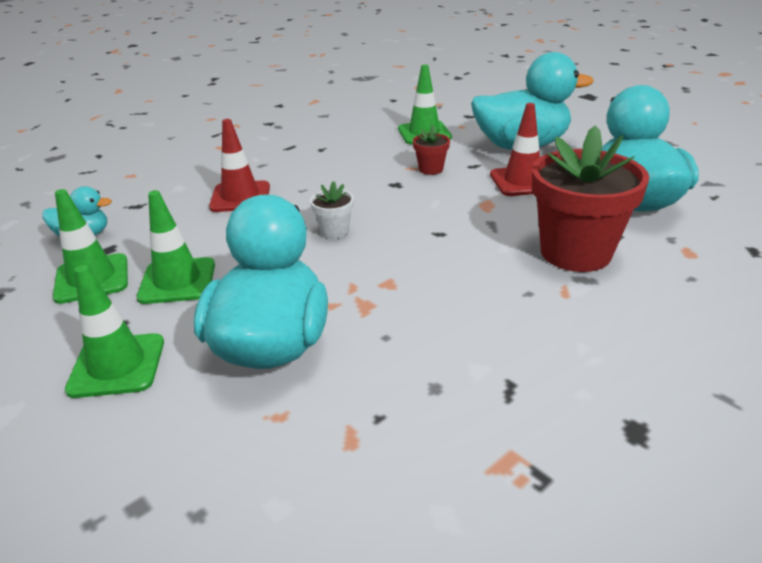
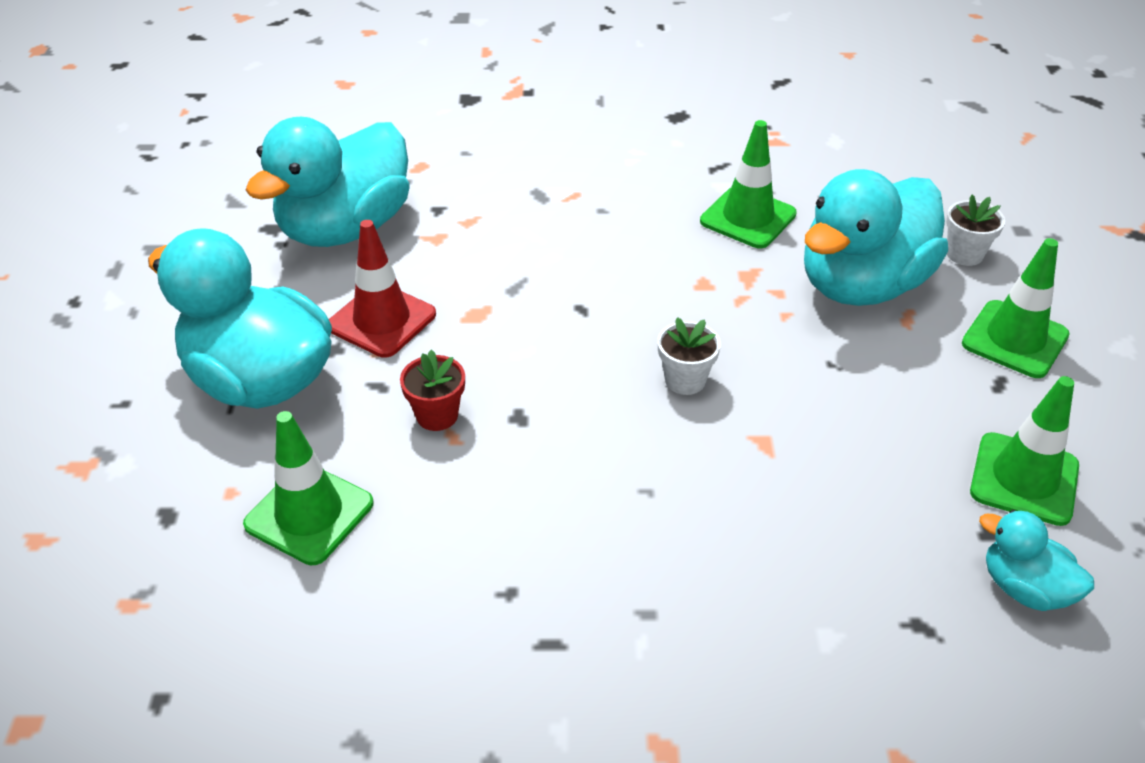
camera: 140 degrees left, 10 degrees up
(177, 281) = (918, 412): green traffic cone -> green traffic cone (748, 218)
(193, 429) = (964, 254): none -> white flower pot
(240, 197) = (747, 534): red traffic cone -> none
(575, 252) = (502, 216): red flower pot -> none

